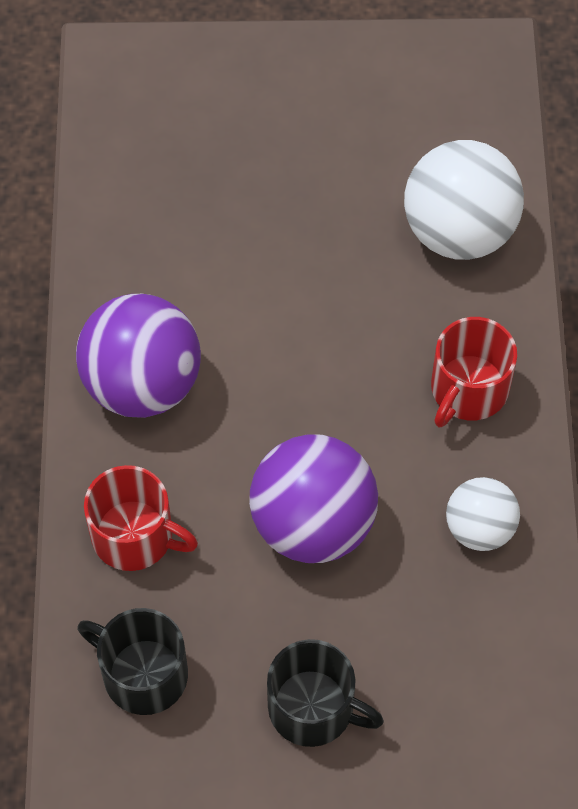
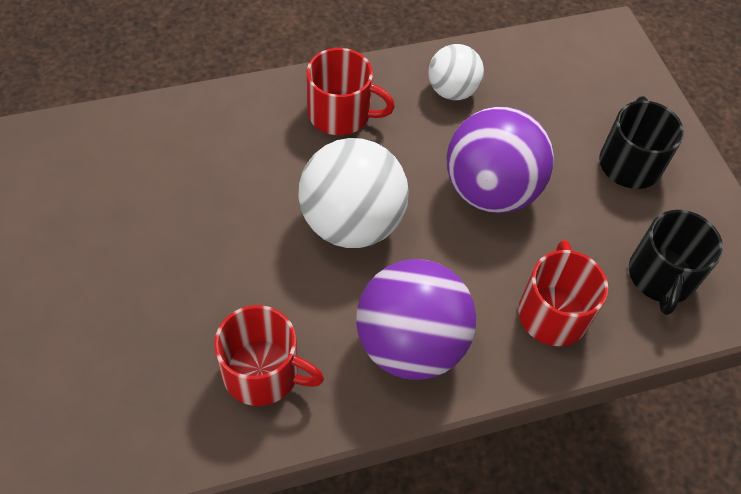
camera: 110 degrees left, 5 degrees down
(154, 247) = (263, 372): none -> red mug
(459, 231) = (195, 141): white ball -> white ball (351, 223)

